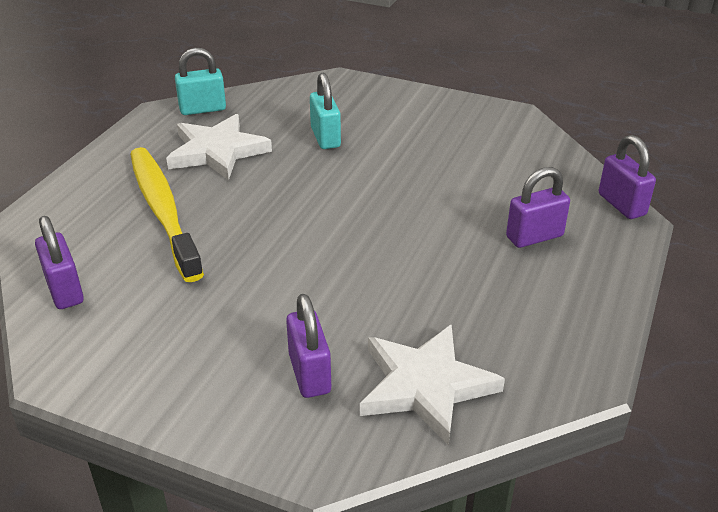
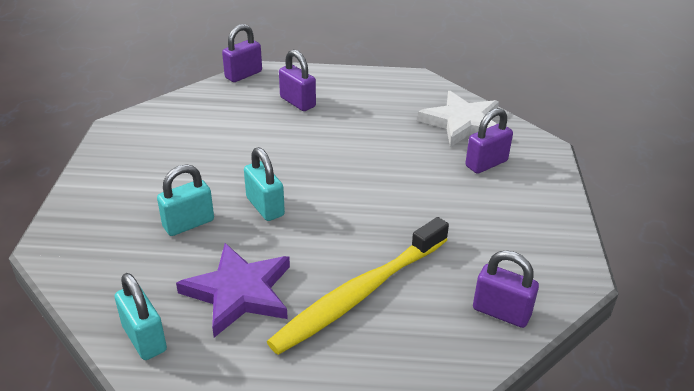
camera: 110 degrees left, 0 degrees up
(64, 290) = (501, 312): purple padlock -> purple padlock turned 75 degrees clockwise
(217, 151) = (239, 292): white star -> purple star
(325, 180) = (265, 207): none -> turquoise padlock

